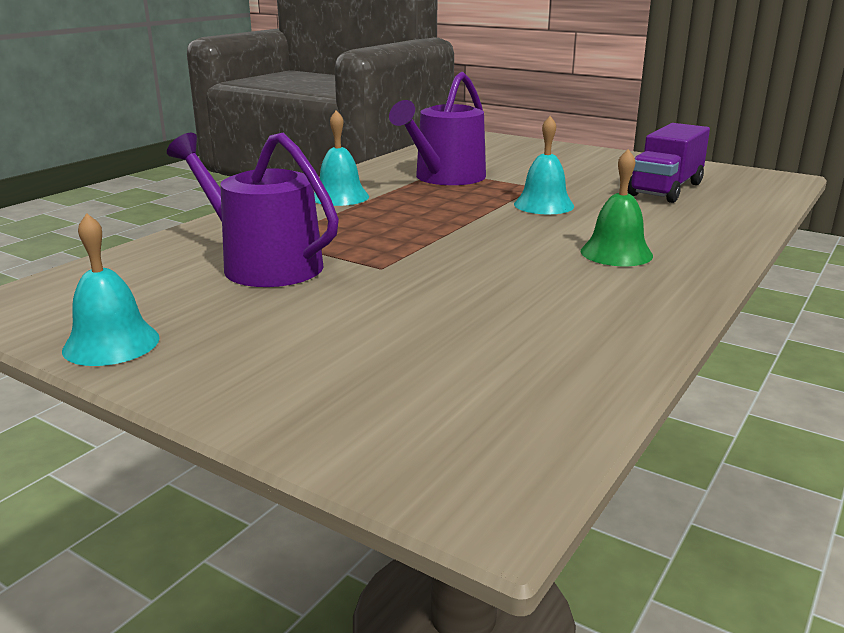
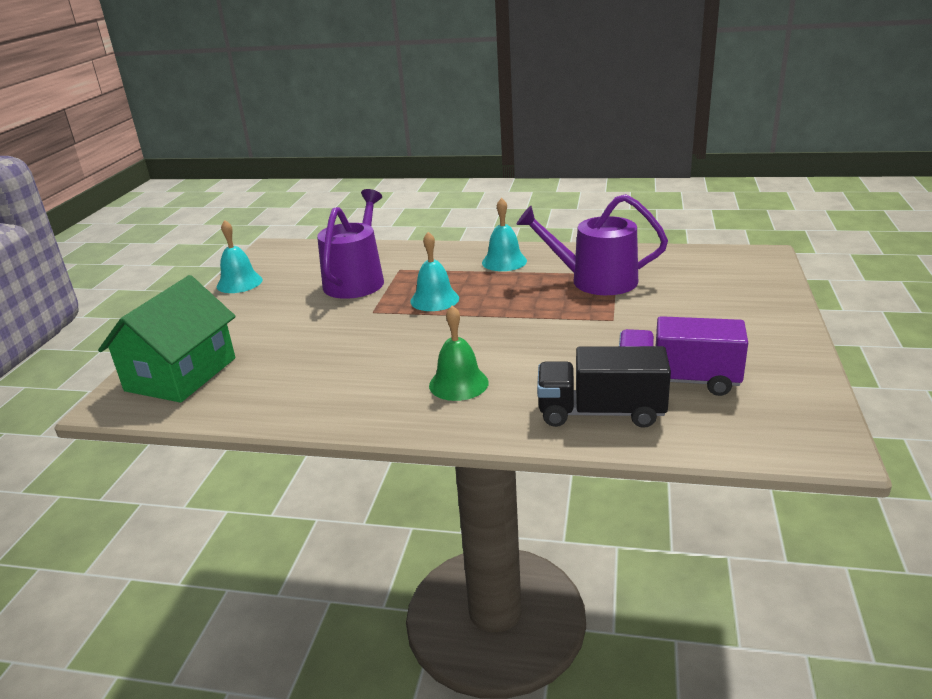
camera: 70 degrees right, 5 degrees up
(432, 419) = (181, 374): none -> green house
(543, 205) = (559, 333): turquoise bell -> turquoise bell (434, 299)
(706, 216) = (601, 412): none -> black truck

